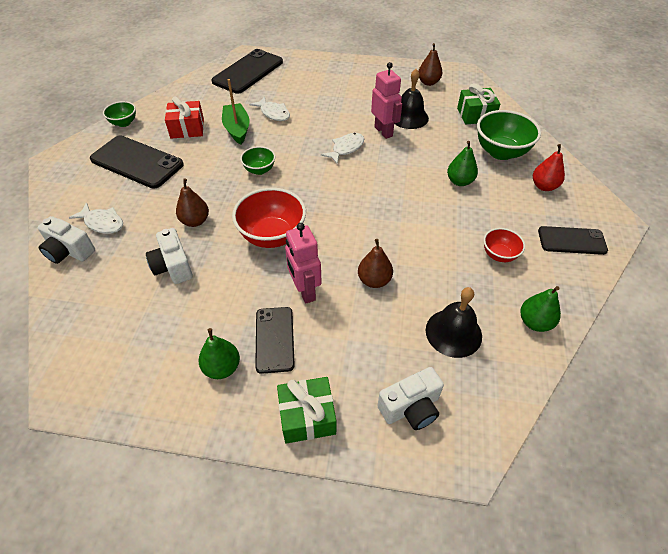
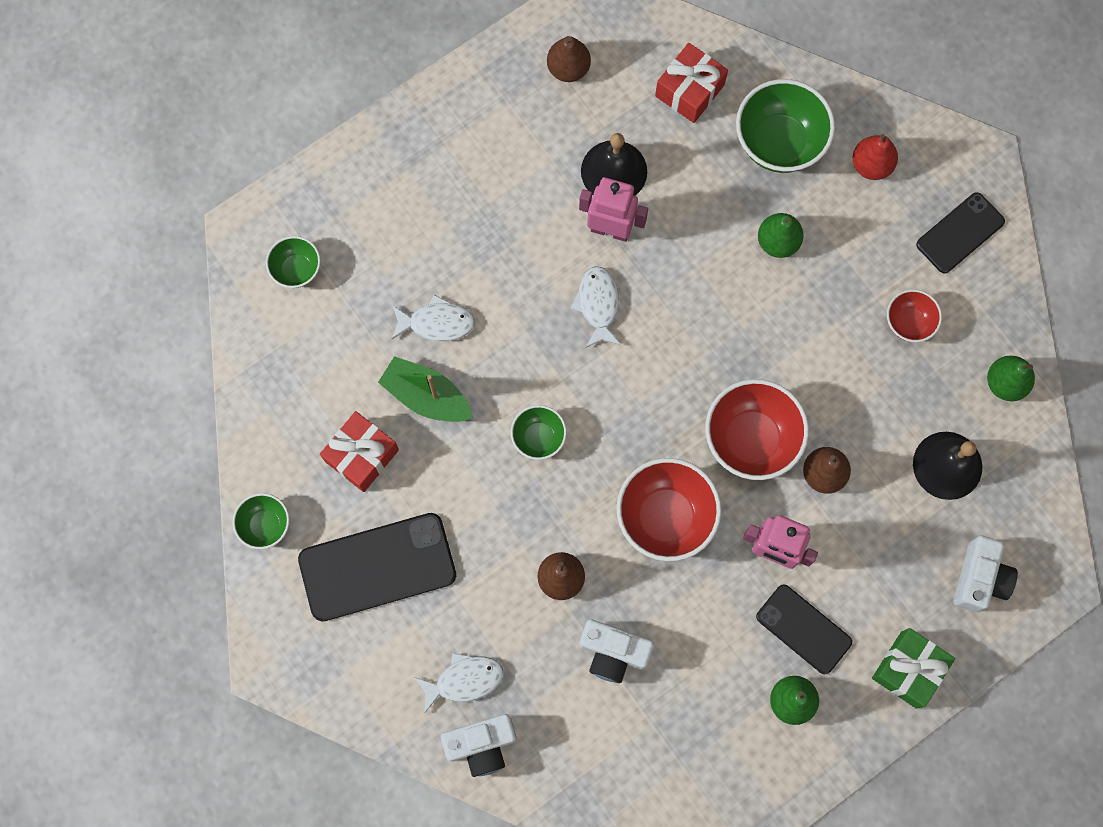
camera: 45 degrees left, 25 degrees up
(248, 72) = (297, 270): black phone -> green bowl
(354, 239) = (751, 439): none -> red bowl
(475, 115) = (689, 90): green gift -> red gift

